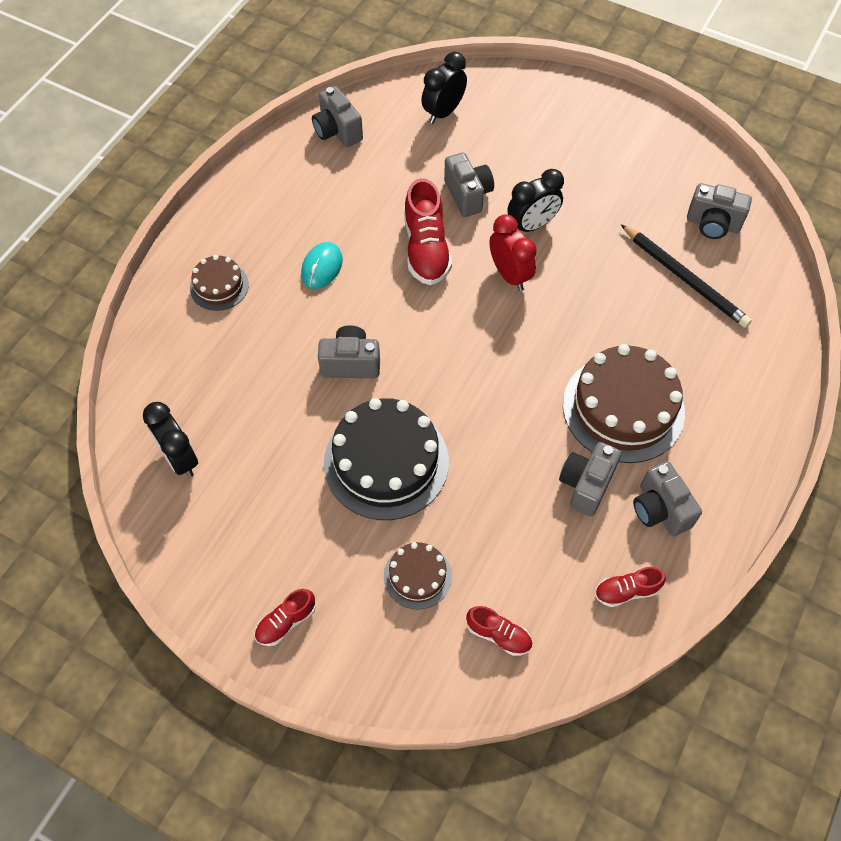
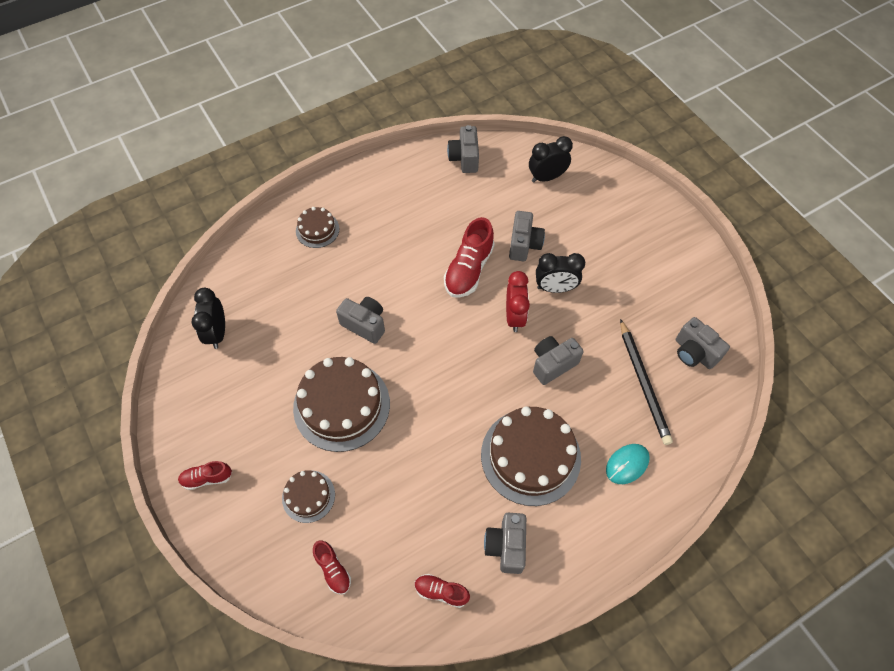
camera: 30 degrees right, 0 degrees up
(322, 267) = (390, 248): turquoise mouse -> turquoise mouse (627, 464)
(386, 462) = (341, 405): black cake -> brown cake
(586, 485) = (465, 497): grey camera -> grey camera (552, 364)

